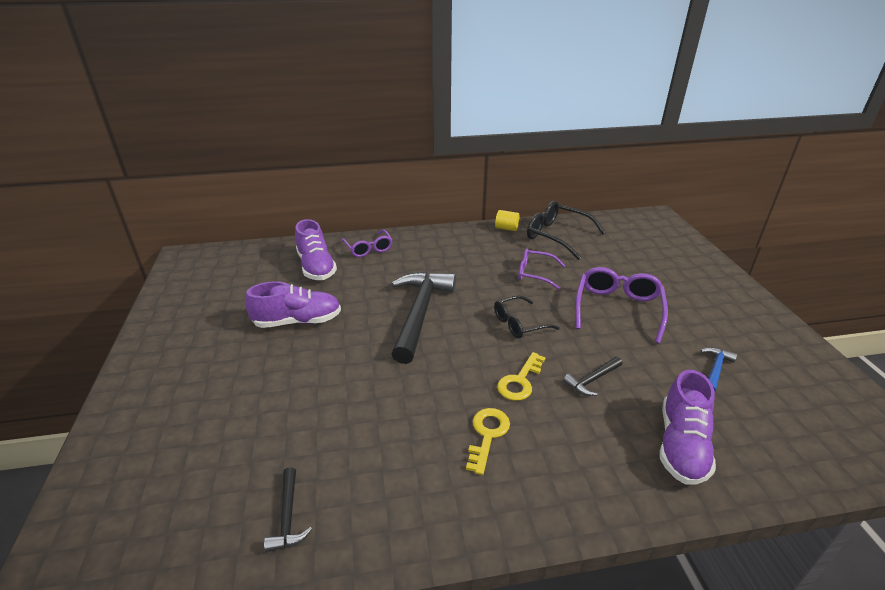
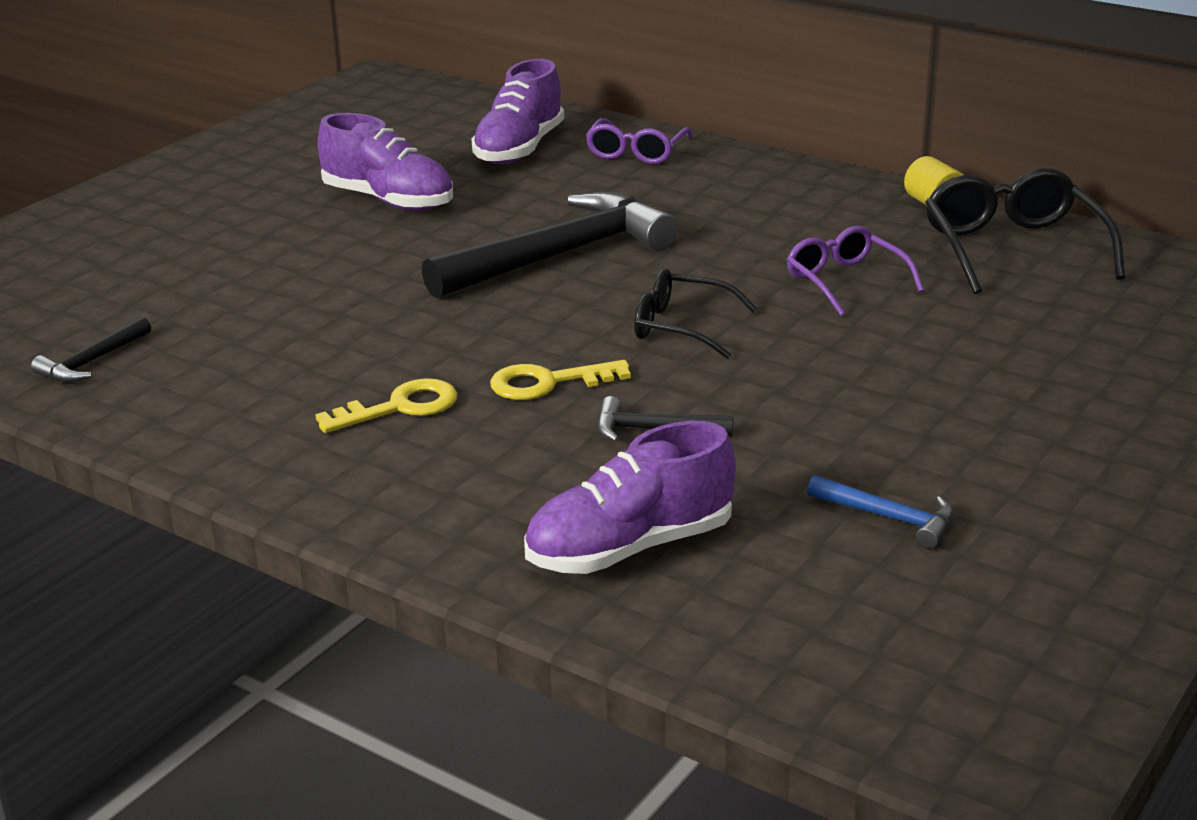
camera: 45 degrees right, 5 degrees down
(617, 309) = (892, 381): purple glasses -> none
(715, 369) = (890, 518): blue hammer -> blue hammer turned 45 degrees clockwise

